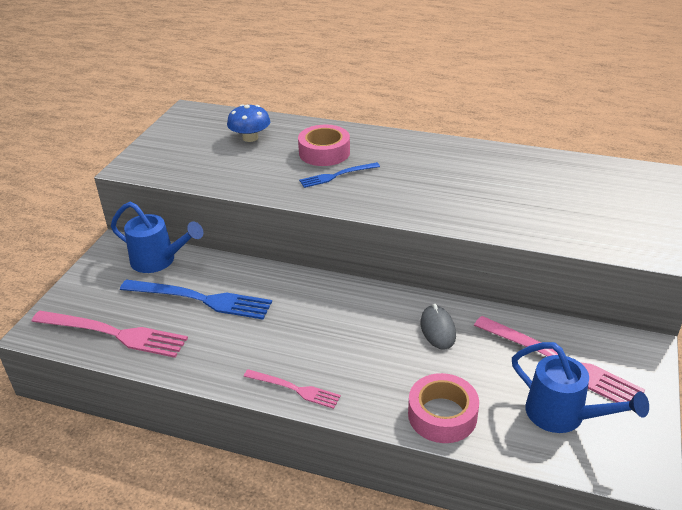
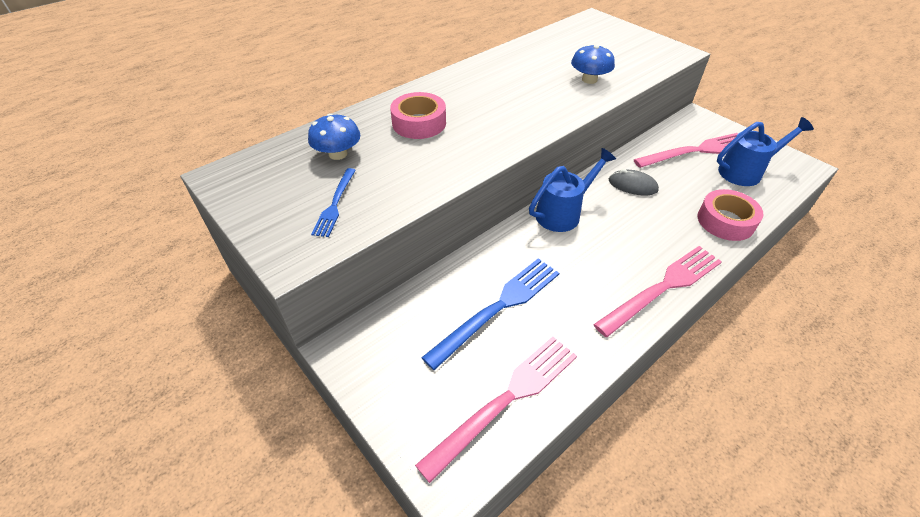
camera: 60 degrees left, 10 degrees up
(158, 261) = (405, 320): blue watering can -> blue watering can (563, 213)
(294, 389) = (662, 288): pink fork -> pink fork, size x1.77
(337, 175) = (465, 130): blue fork -> blue fork (335, 204)
(506, 210) = (589, 79): none -> blue mushroom

